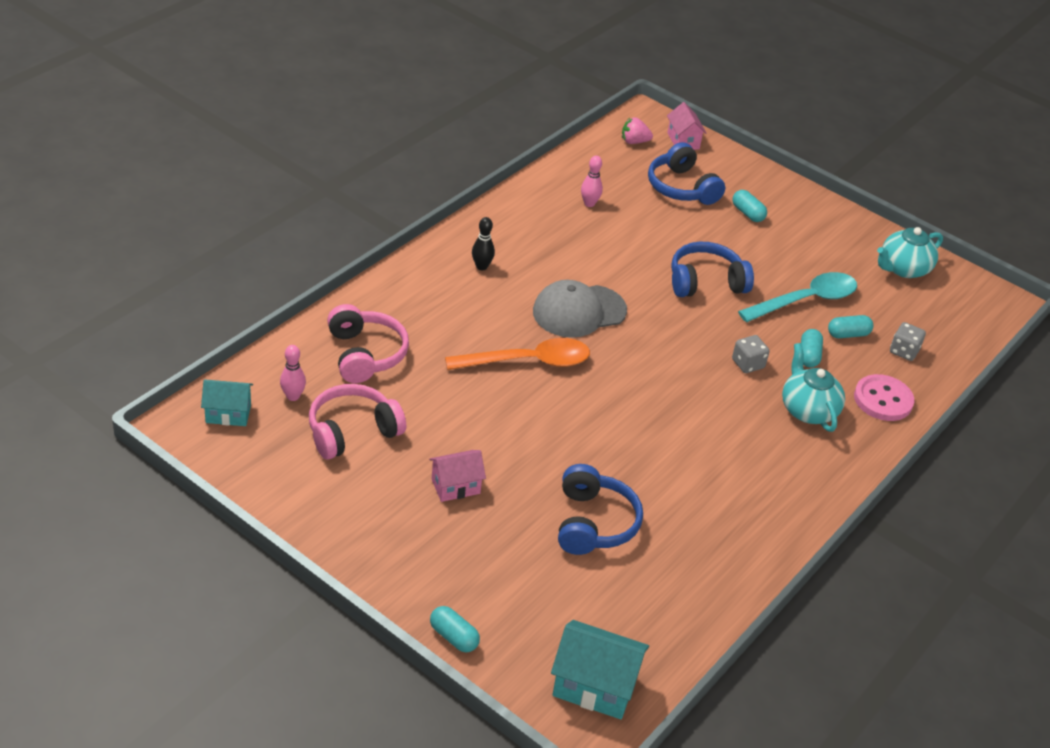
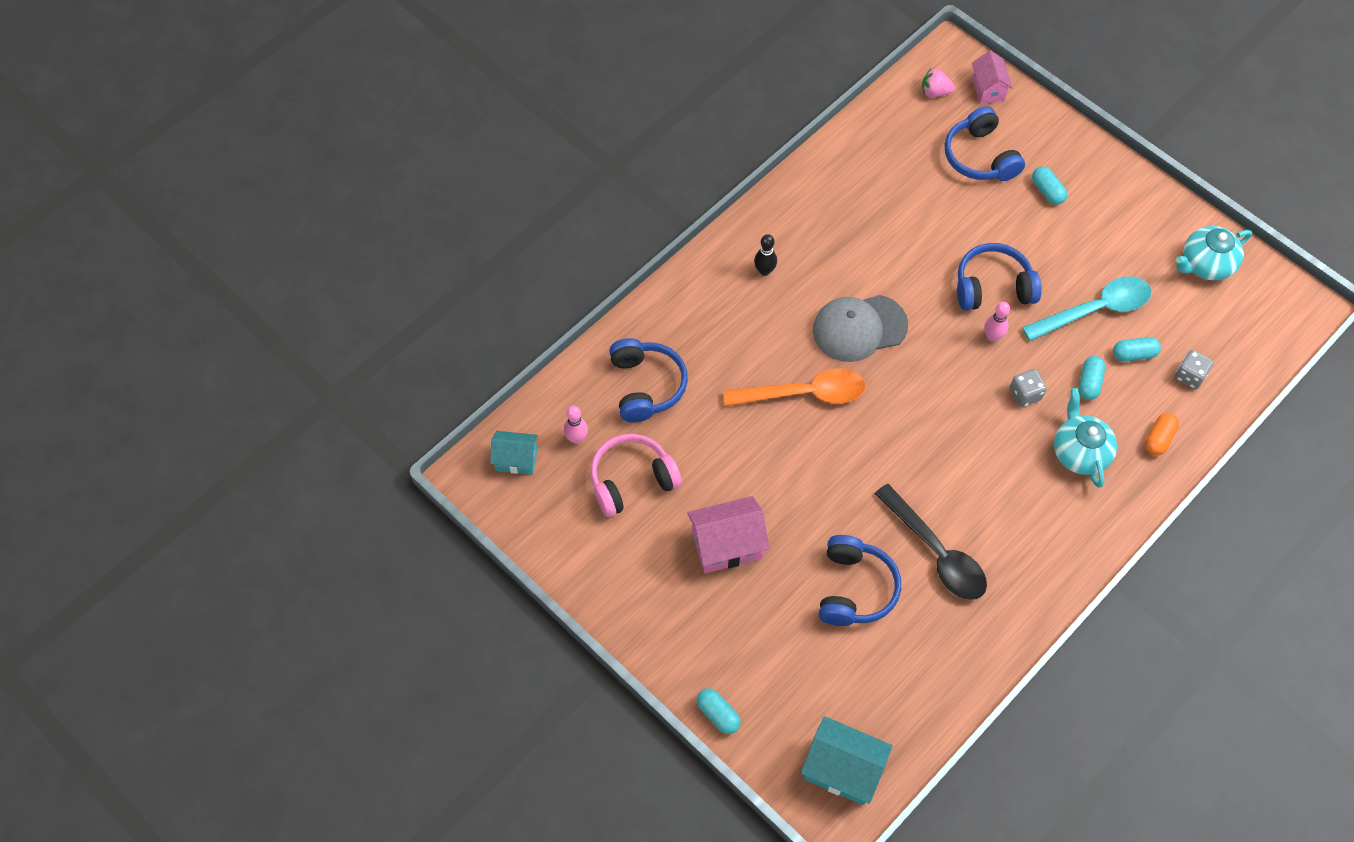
camera: 10 degrees right, 20 degrees up
(365, 354) = (646, 386): pink headphones -> blue headphones
(455, 486) = (727, 545): pink house -> pink house, size x1.56
(589, 204) = (880, 182): pink bowling pin -> pink bowling pin (992, 336)
(675, 492) = (936, 552): none -> black spoon
(883, 400) = (1158, 439): pink button -> orange capsule

